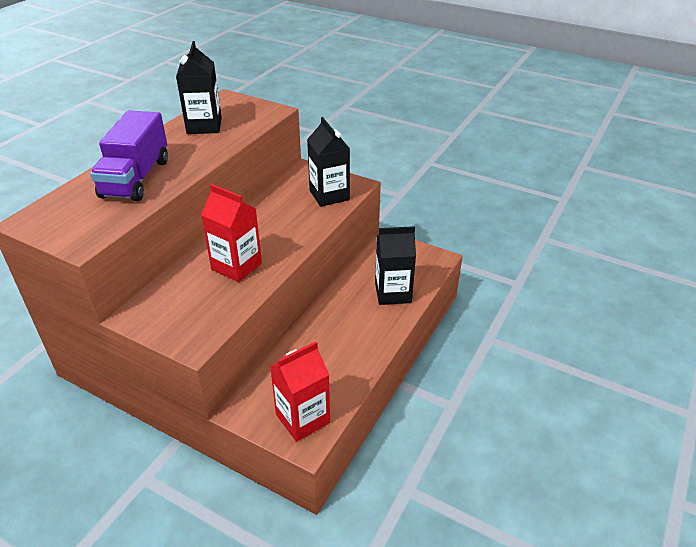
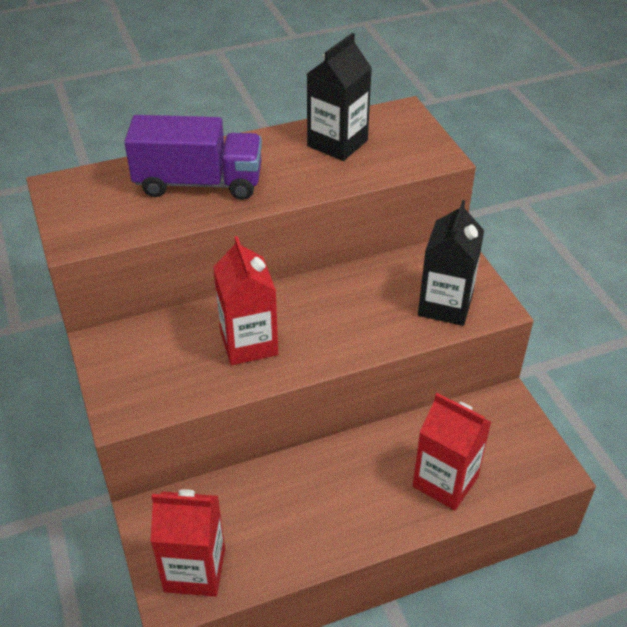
camera: 40 degrees right, 5 degrees up
(136, 178) = (199, 183): purple truck -> purple truck turned 135 degrees counterclockwise
(393, 293) = (445, 481): black carton -> red carton

